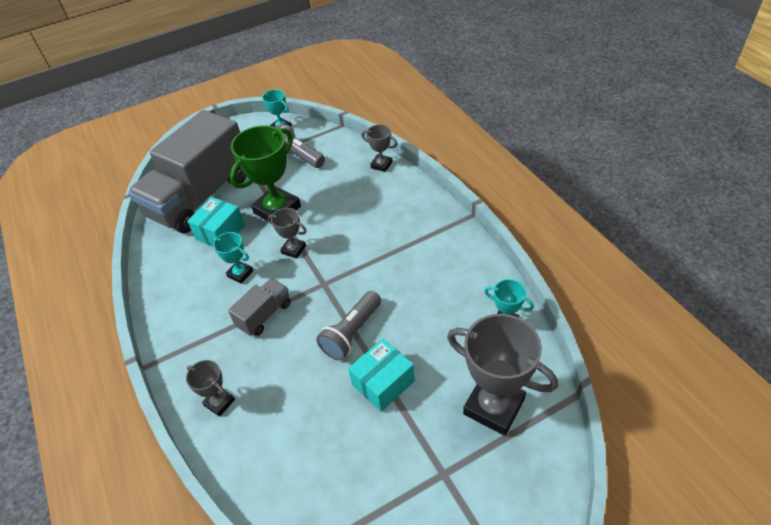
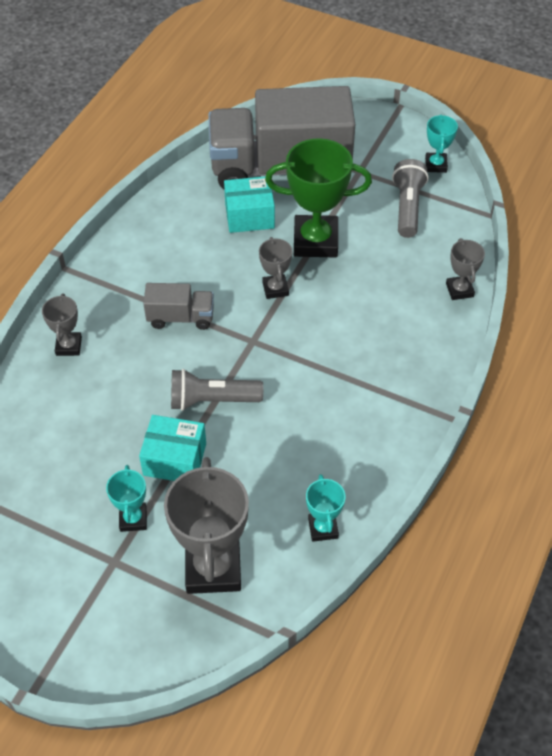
camera: 50 degrees right, 5 degrees up
(240, 274) = (212, 266): turquoise trophy -> turquoise trophy (133, 519)

